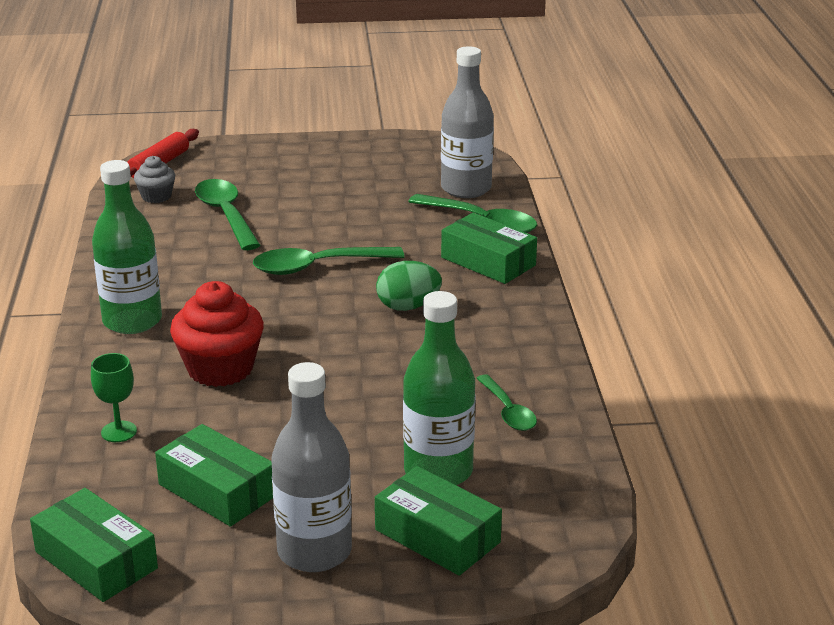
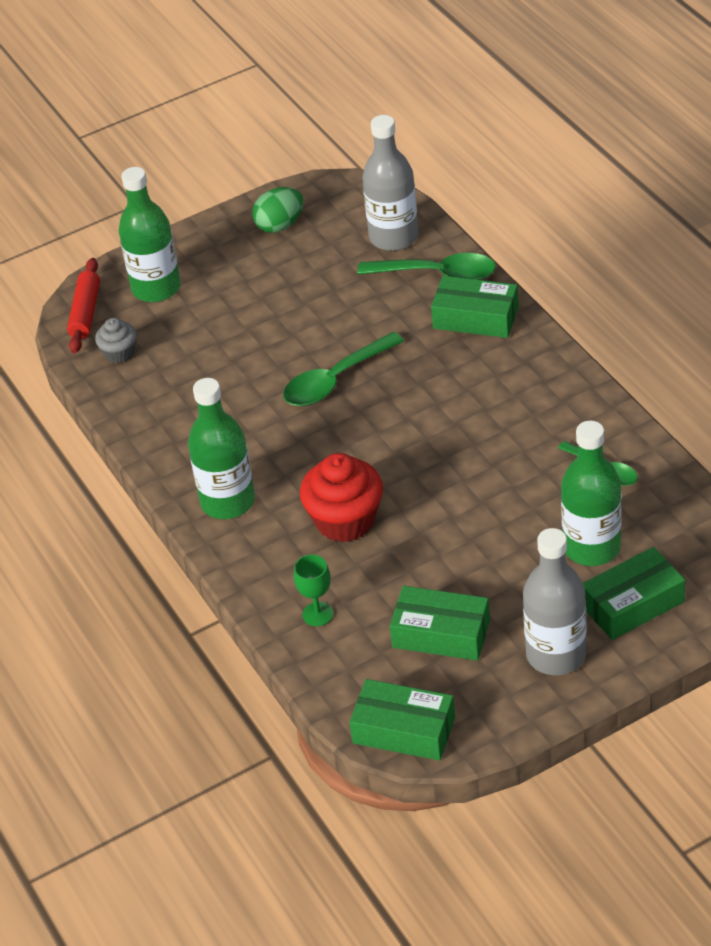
camera: 20 degrees left, 15 degrees up
(226, 215) = (204, 351): green spoon -> none
(232, 166) = (156, 288): none -> green bottle
(408, 306) = (446, 394): green egg -> green egg (280, 225)
(437, 536) = (633, 604): green box -> green box turned 45 degrees counterclockwise

